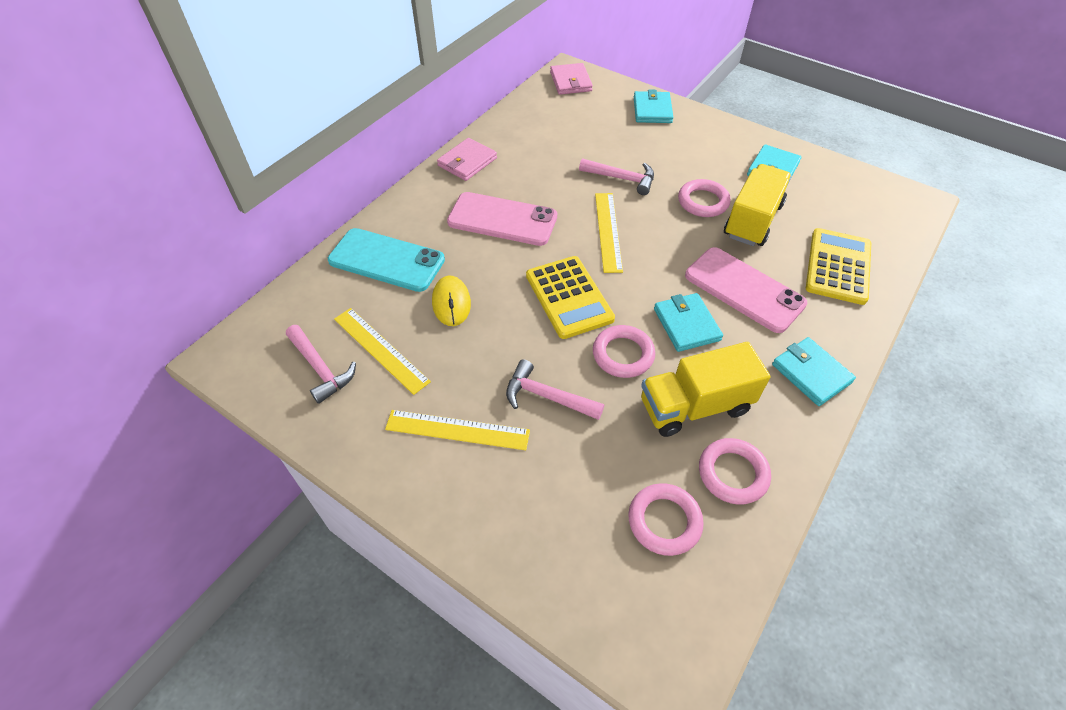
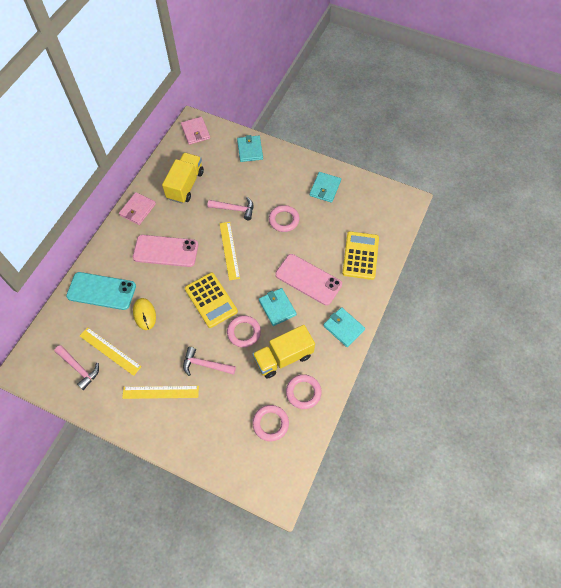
camera: 10 degrees left, 10 degrees up
(752, 220) = (313, 230): yellow truck -> yellow truck (185, 185)

